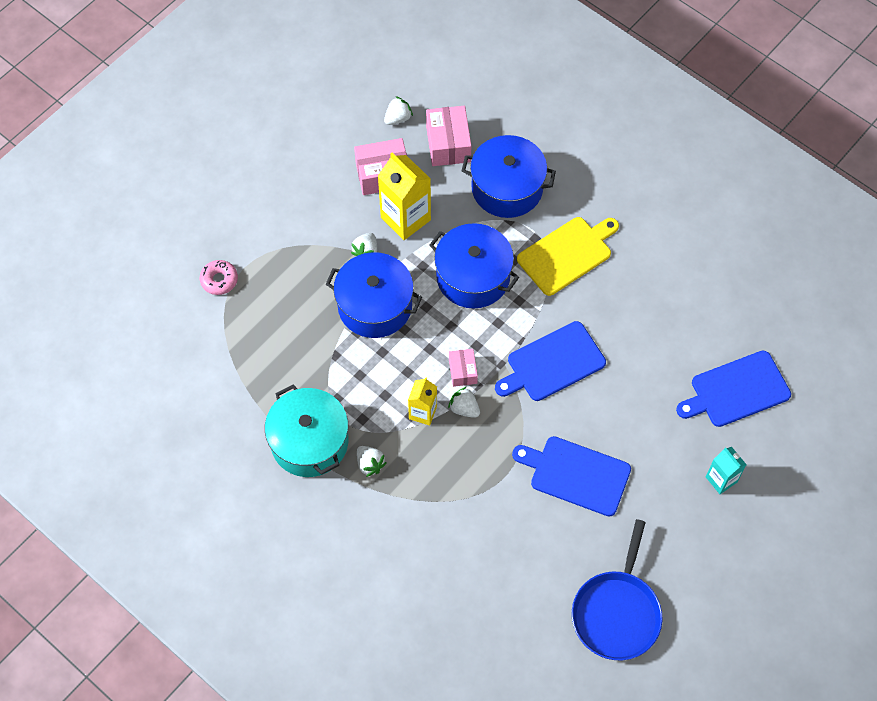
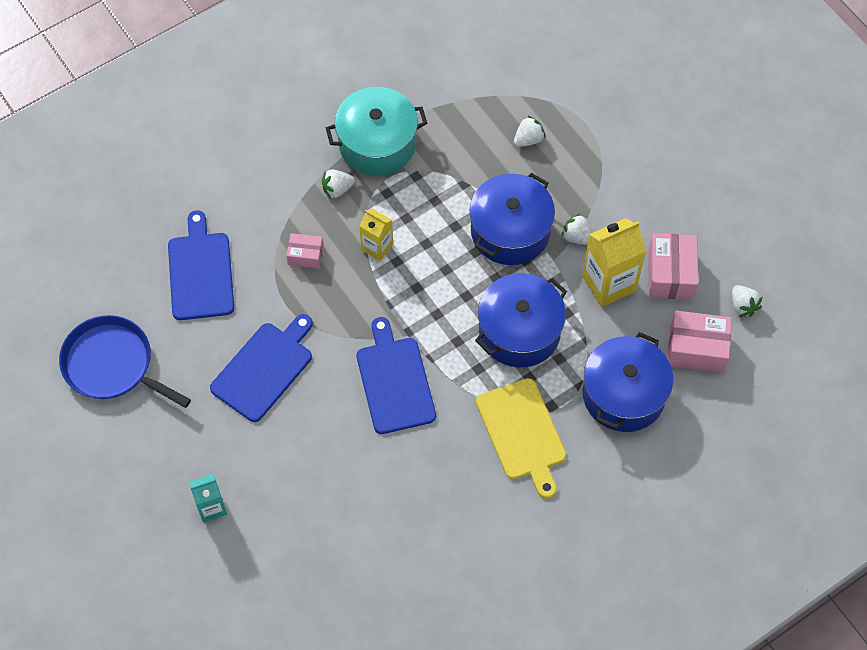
camera: 105 degrees right, 0 degrees up
(219, 280) = (578, 101): pink donut -> none
(462, 371) = (411, 294): pink box -> pink box (305, 255)
(464, 408) = (369, 285): white strawberry -> white strawberry (528, 139)
(736, 390) = (306, 558): blue cutting board -> blue cutting board (201, 272)

